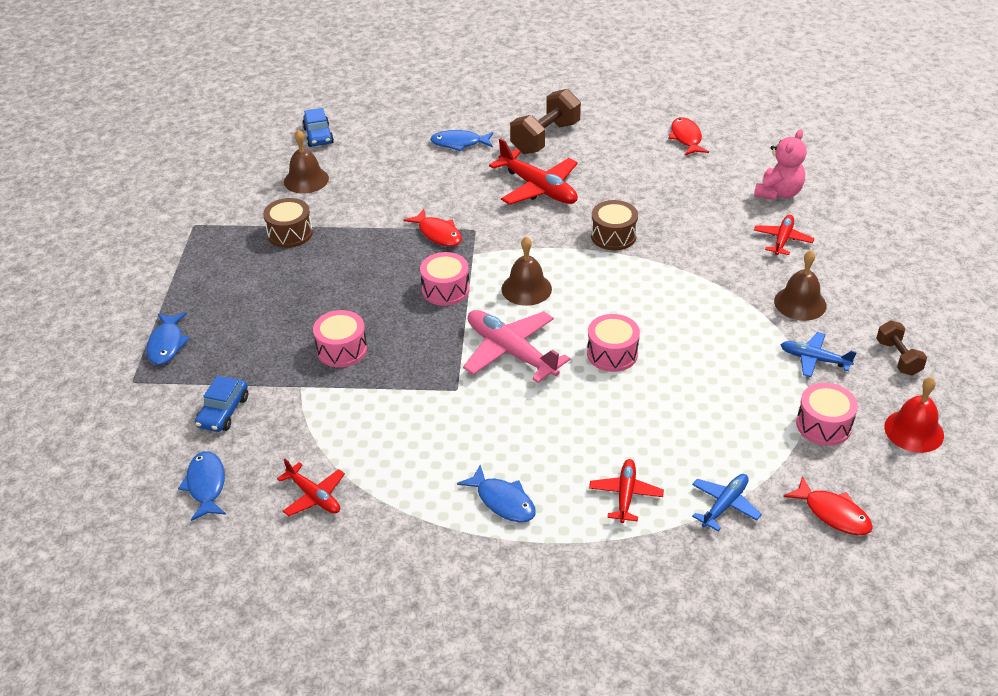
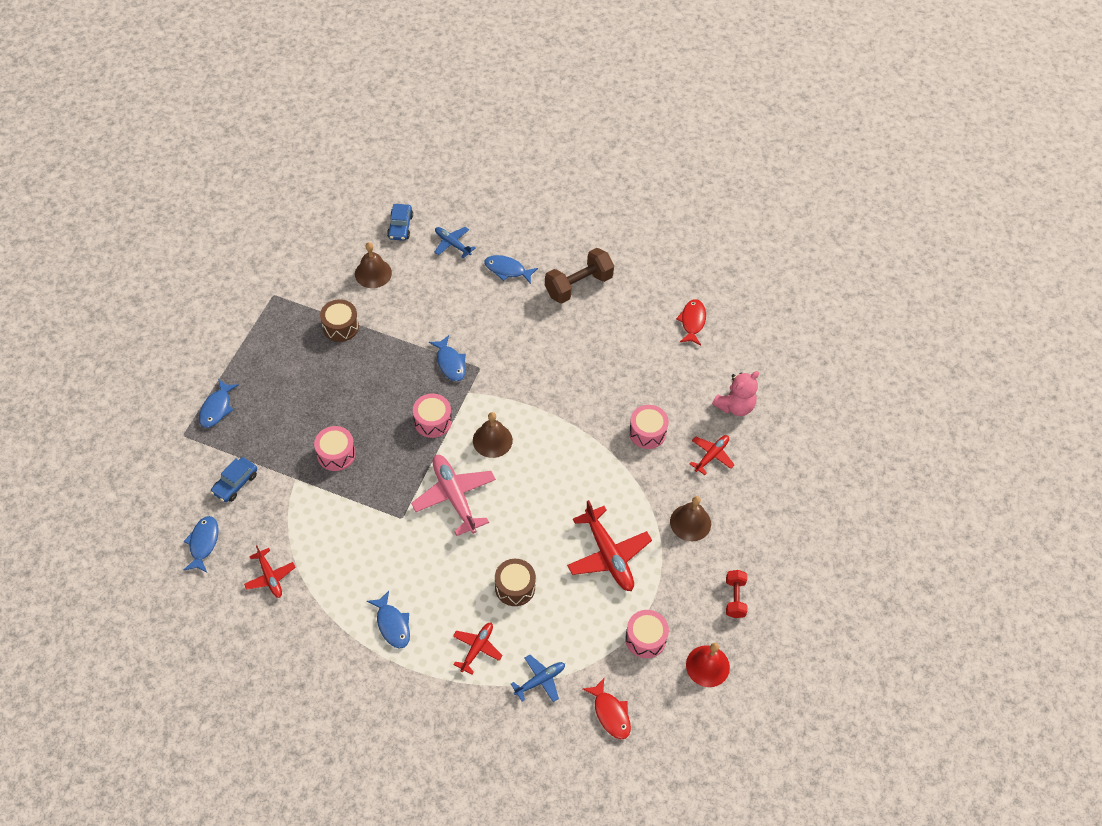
camera: 15 degrees right, 15 degrees up
(438, 234) = (450, 363): red fish -> blue fish
(538, 188) = (547, 339): red plane -> red plane (608, 555)
(612, 353) = (526, 523): pink drum -> pink drum (647, 432)
(613, 236) = (582, 409): brown drum -> brown drum (515, 587)
(814, 359) = (671, 578): blue plane -> blue plane (452, 244)
(898, 358) = (735, 598): brown dumbbell -> red dumbbell

